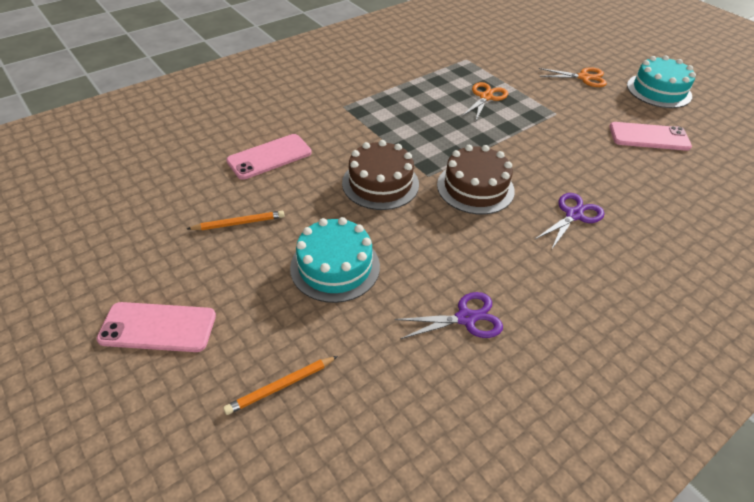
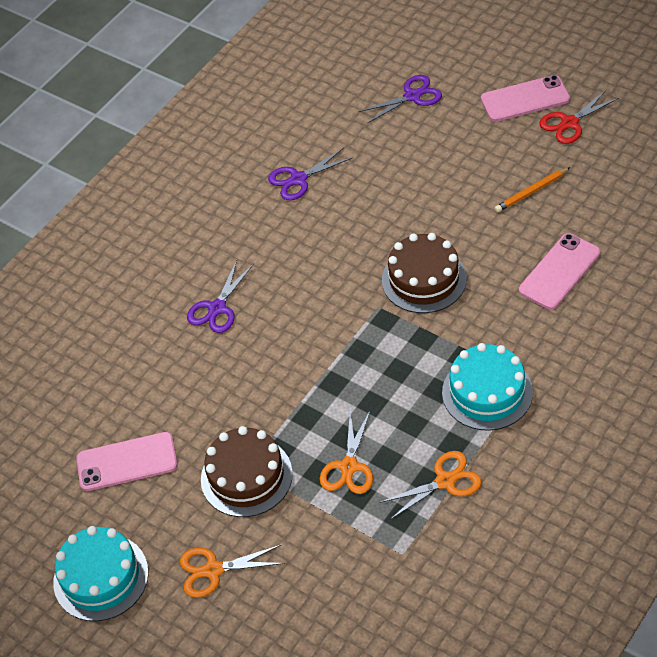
camera: 170 degrees right, 5 degrees up
(142, 279) = (569, 123): none -> red scissors
(280, 386) = (412, 96): orange pencil -> purple scissors
(335, 266) = (421, 183): turquoise cake -> turquoise cake (487, 392)
(426, 77) = (445, 481): none -> orange scissors
(475, 187) = (323, 308): brown cake -> brown cake (246, 476)

